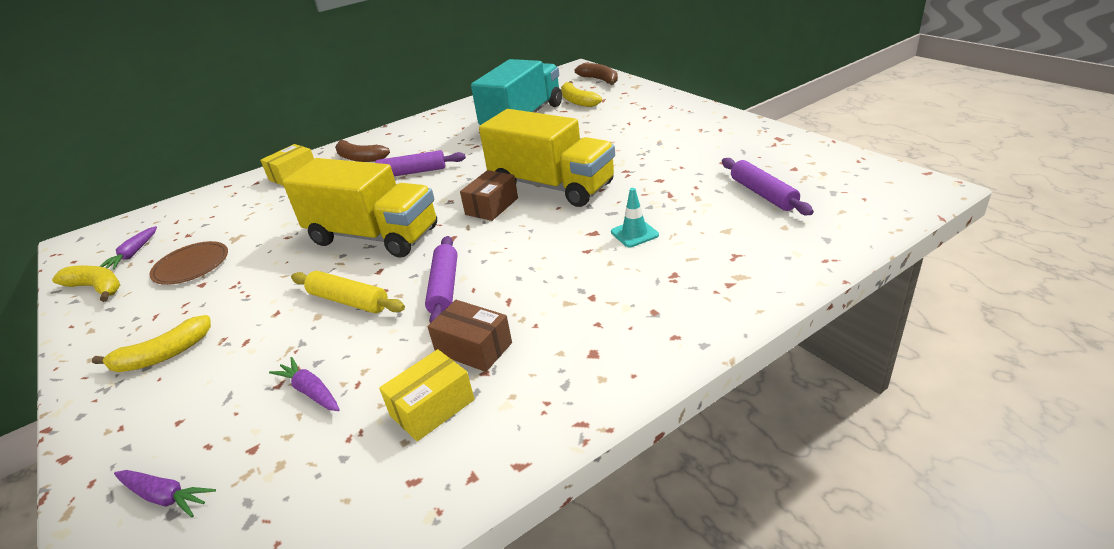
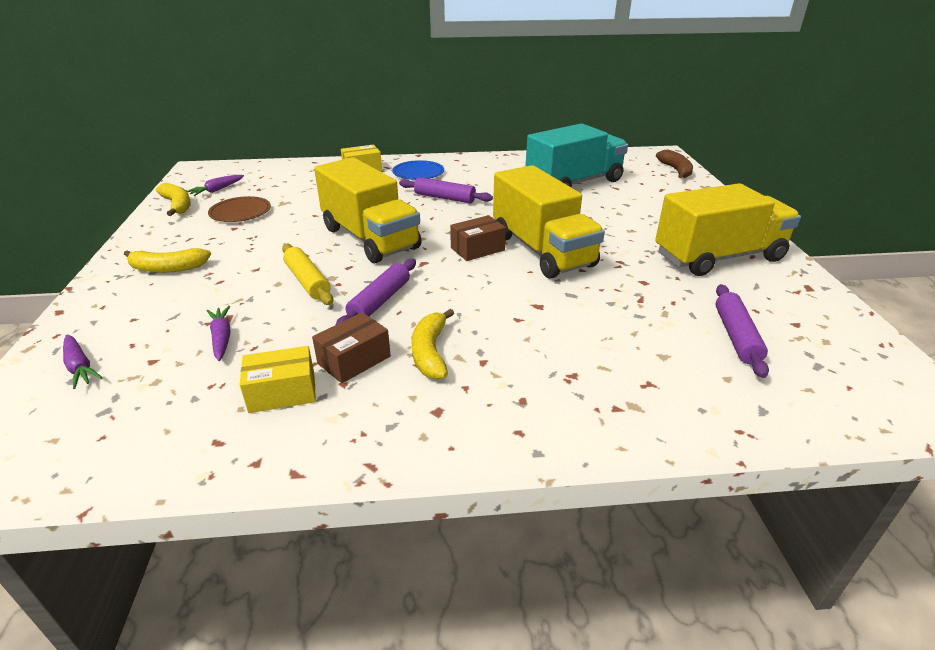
camera: 25 degrees right, 0 degrees up
(360, 158) = (418, 173): brown banana -> blue plate
(474, 348) = (354, 360): brown box -> brown box turned 75 degrees clockwise
(577, 101) = (636, 183): yellow banana -> yellow banana (430, 352)
(634, 233) = (573, 322): turquoise traffic cone -> none
(697, 139) = (718, 257): none -> yellow truck

